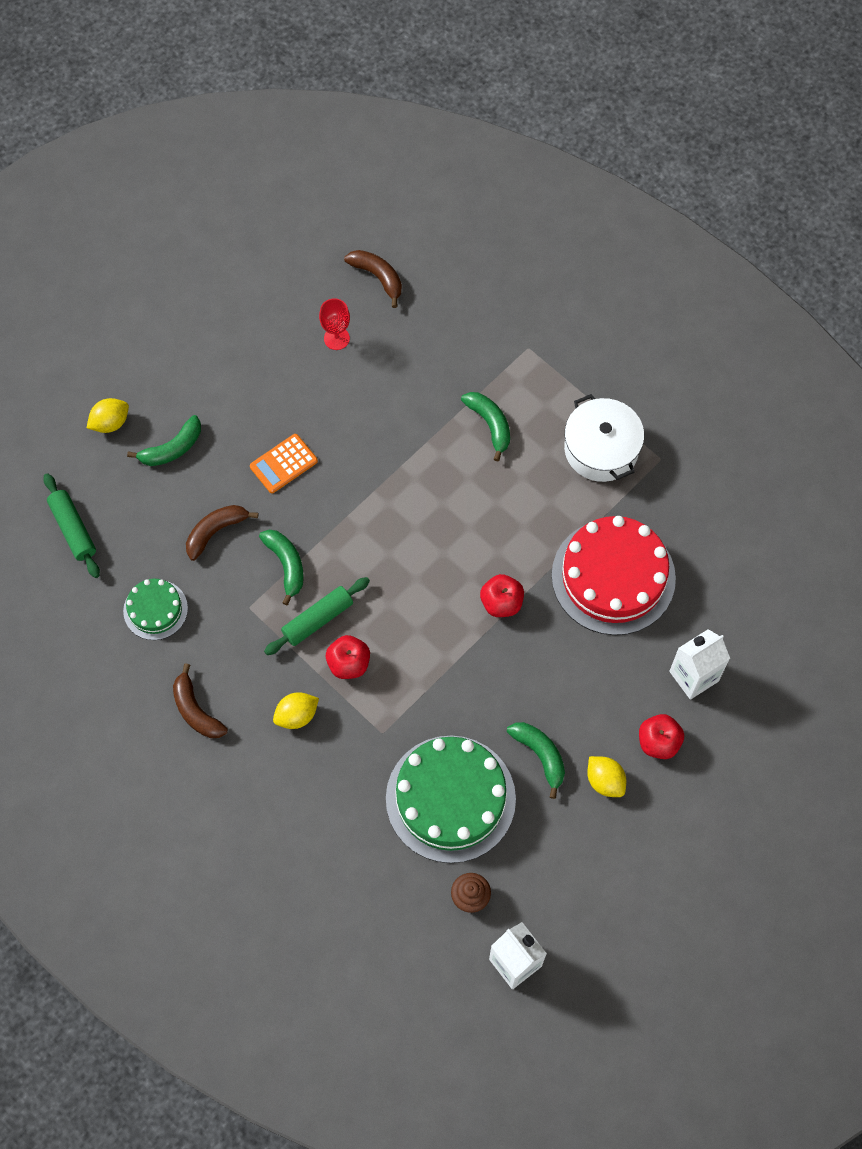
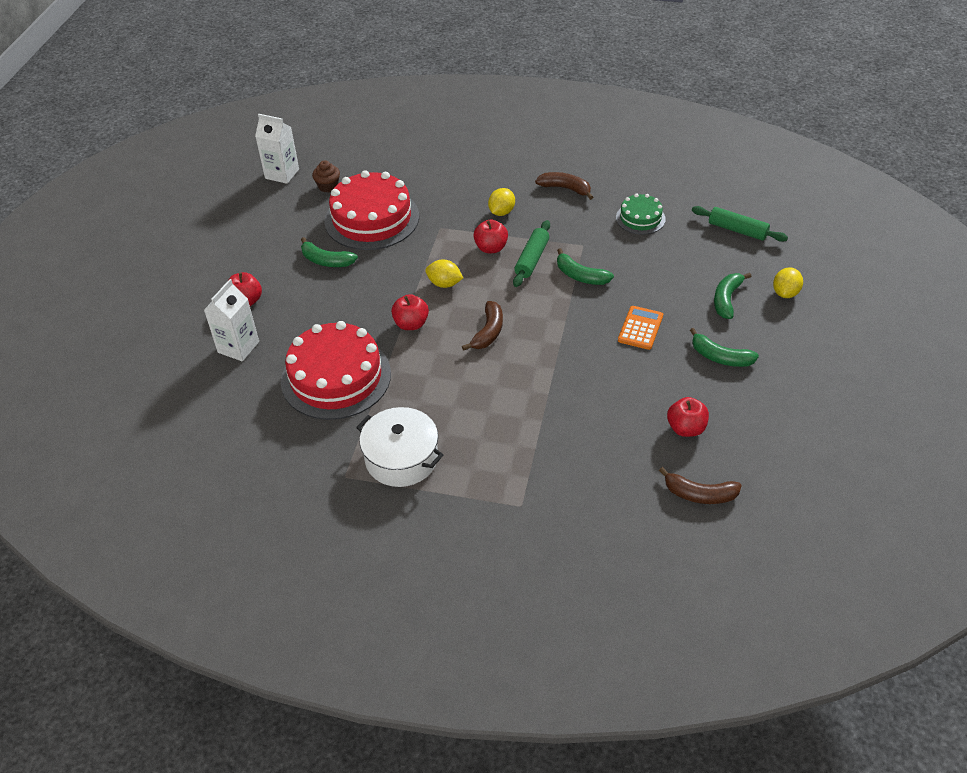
camera: 150 degrees right, 20 degrees down
(215, 531) = (646, 271): brown banana -> brown banana (488, 332)
(336, 338) = (686, 428): red goblet -> red apple
(450, 798) = (372, 218): green cake -> red cake
(490, 424) = (507, 430): green banana -> green banana (720, 357)
(605, 781) = (273, 267): yellow lemon -> yellow lemon (444, 284)

